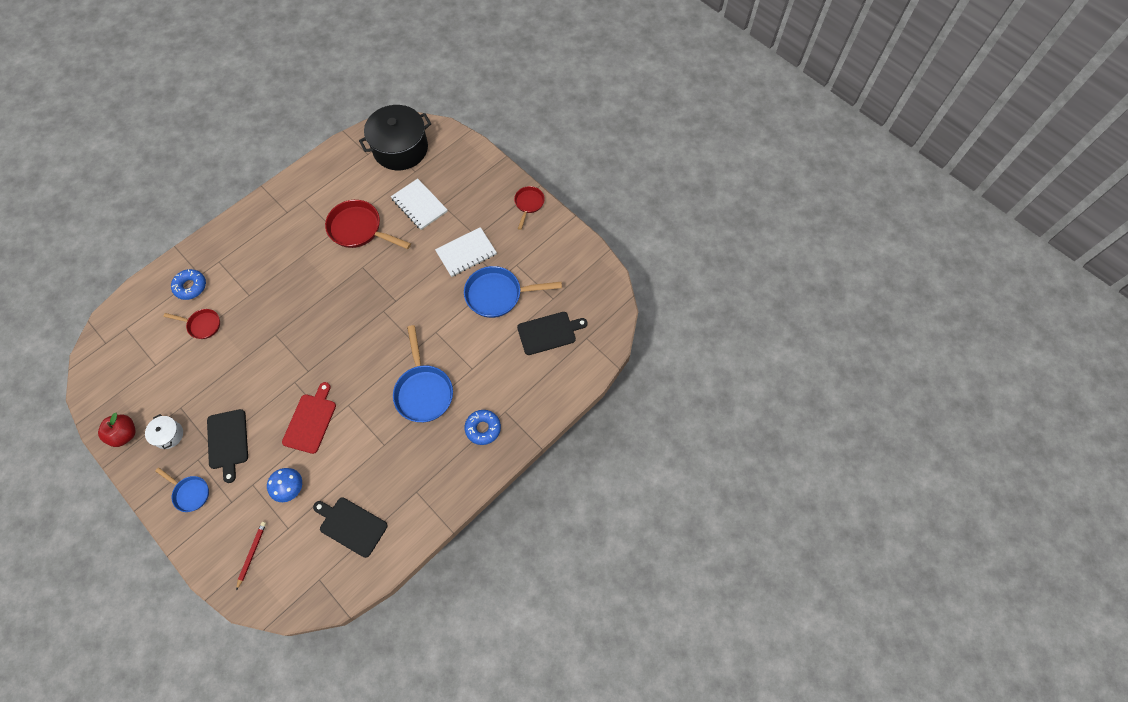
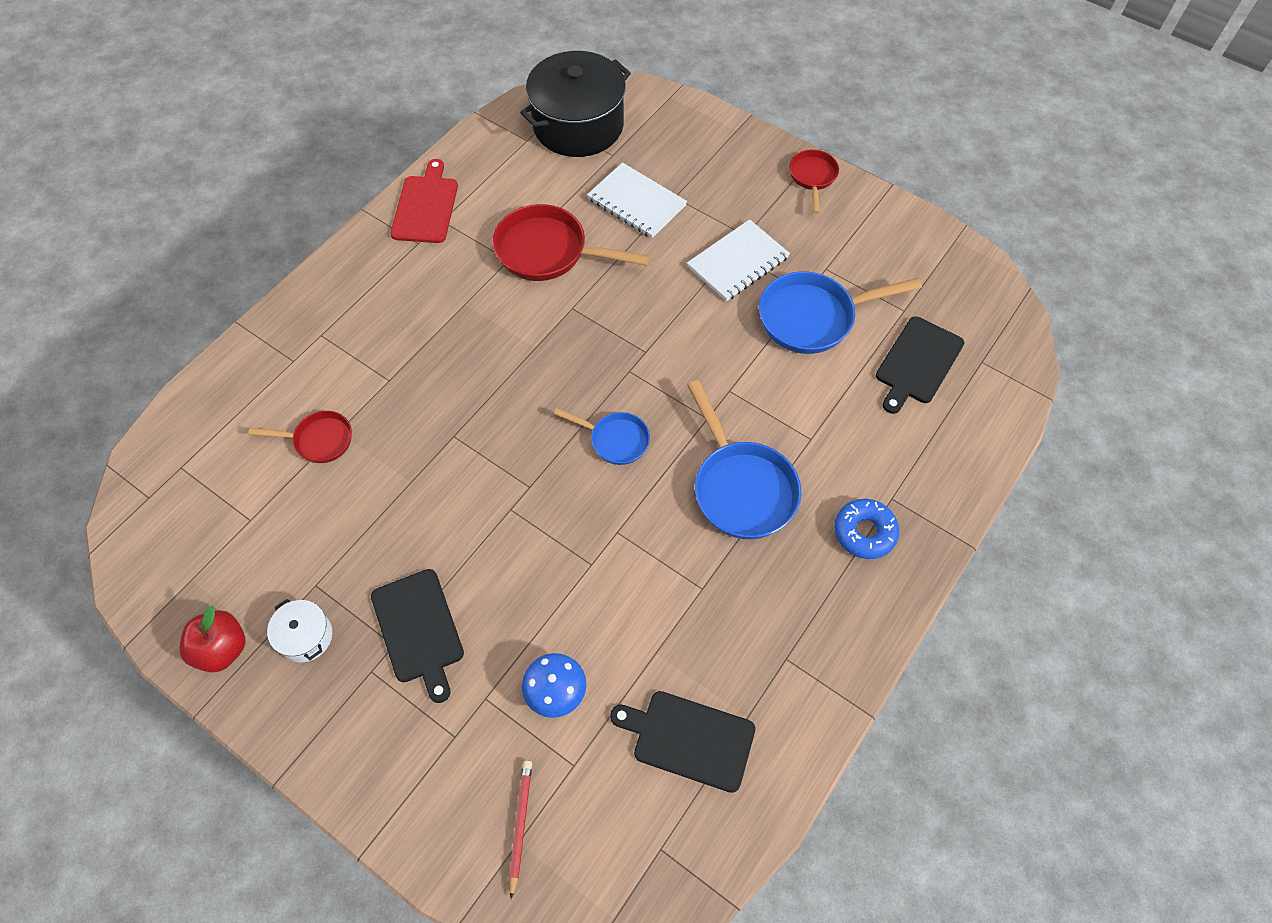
camera: 10 degrees left, 5 degrees down
(190, 286) = (282, 381): blue donut -> none
(190, 493) = (372, 733): blue pan -> blue pan (615, 440)
(310, 421) = (559, 569): red cutting board -> red cutting board (426, 206)
(549, 332) = (917, 363): black cutting board -> black cutting board turned 150 degrees clockwise

